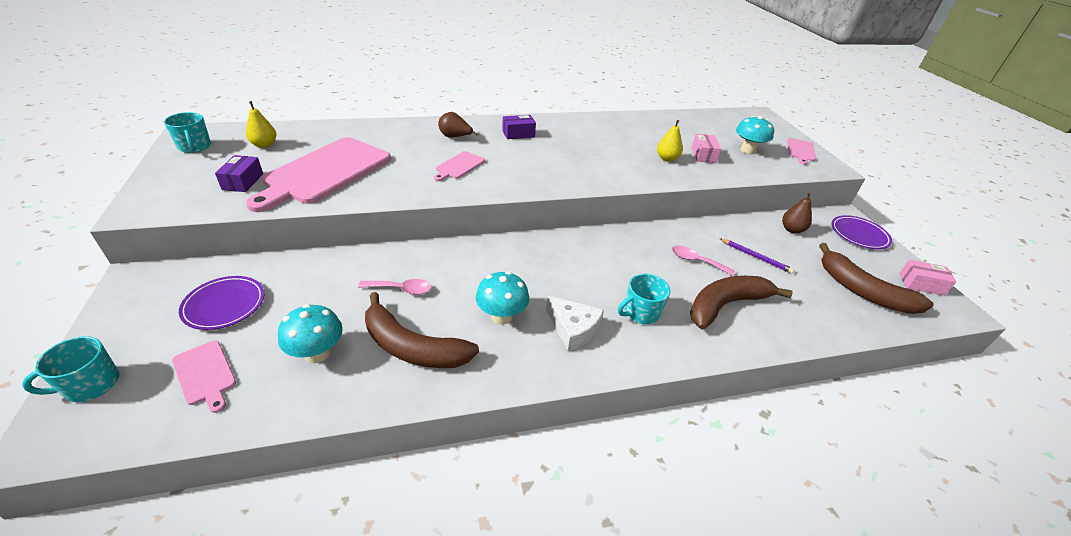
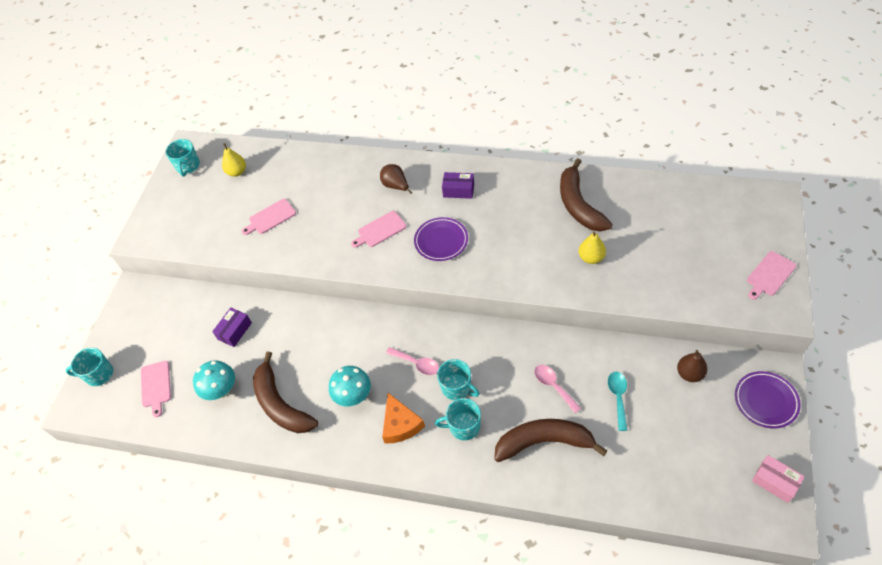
camera: 35 degrees right, 15 degrees up
(224, 305) = (179, 330): purple plate -> purple plate (441, 241)
(243, 181) = (210, 218): purple box -> purple box (235, 331)
(325, 172) = (270, 217): pink cutting board -> pink cutting board, size x0.44
(401, 289) = (294, 348): pink spoon -> pink spoon (416, 363)
(573, 328) = (400, 424): white cheese -> orange cheese
(609, 283) = (457, 388): none -> turquoise mug
(703, 155) = (638, 260): pink box -> none
(747, 150) = (699, 262): turquoise mushroom -> none
(755, 257) = (618, 397): purple pencil -> turquoise spoon
(862, 291) = (698, 469): brown banana -> brown banana (579, 205)

